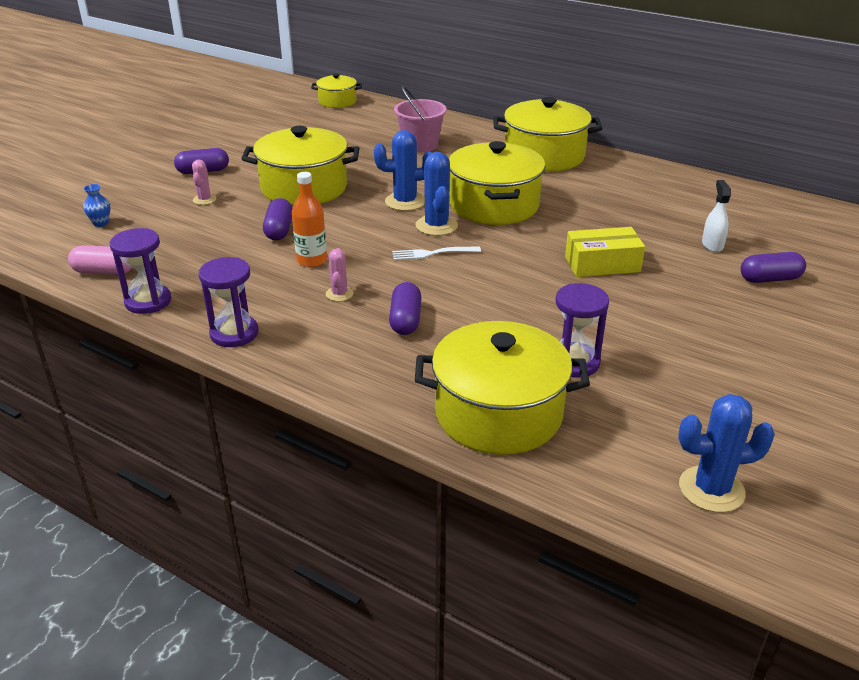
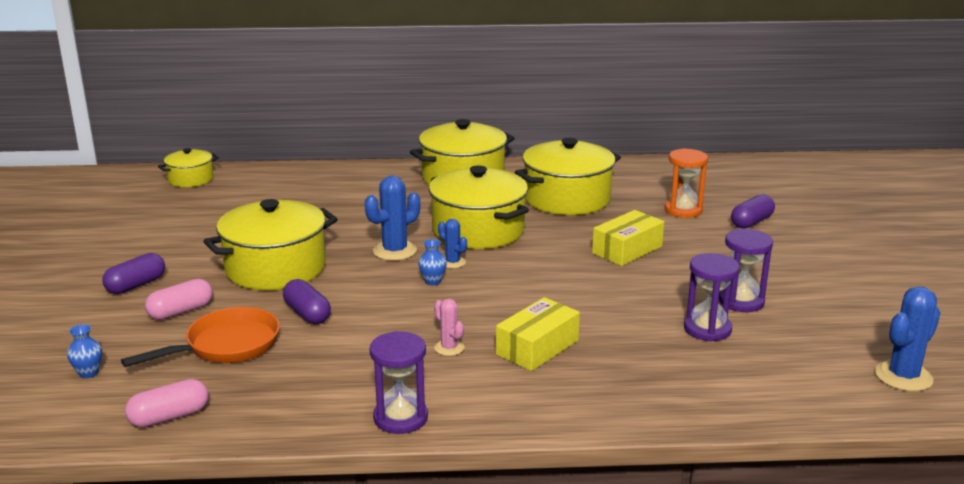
camera: 35 degrees left, 10 degrees down
(148, 301) = (266, 425): purple hourglass -> purple hourglass (741, 301)
(198, 235) = (226, 346): none -> orange pan
(204, 200) = (181, 311): pink cactus -> pink capsule
(312, 260) = (380, 329): orange bottle -> none
(400, 236) = (433, 281): none -> blue vase
(405, 320) = (537, 347): purple capsule -> yellow box
(420, 145) = (337, 198): pink bucket -> none
(432, 253) = (482, 286): white fork -> none
(436, 226) = (452, 262): blue cactus -> blue cactus, size x0.58
(498, 413) = (707, 387): yellow pot -> yellow pot (567, 199)
(712, 245) = (683, 210): white spray bottle -> orange hourglass

